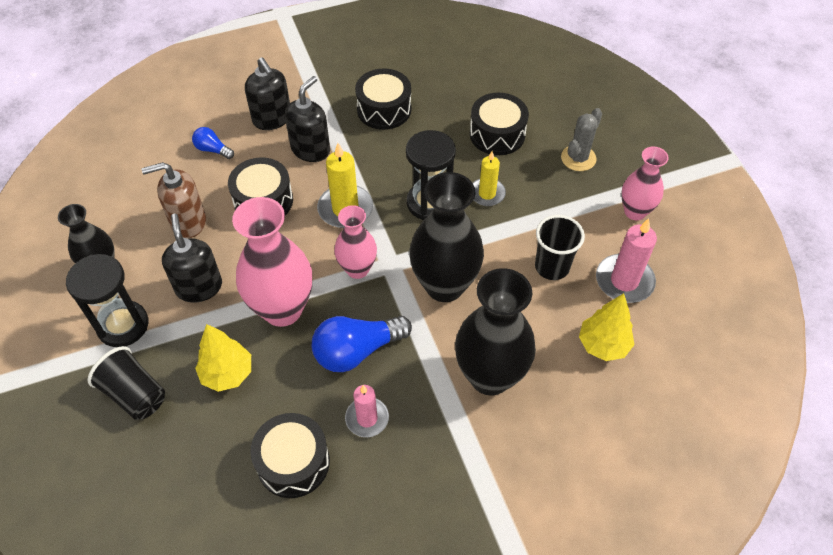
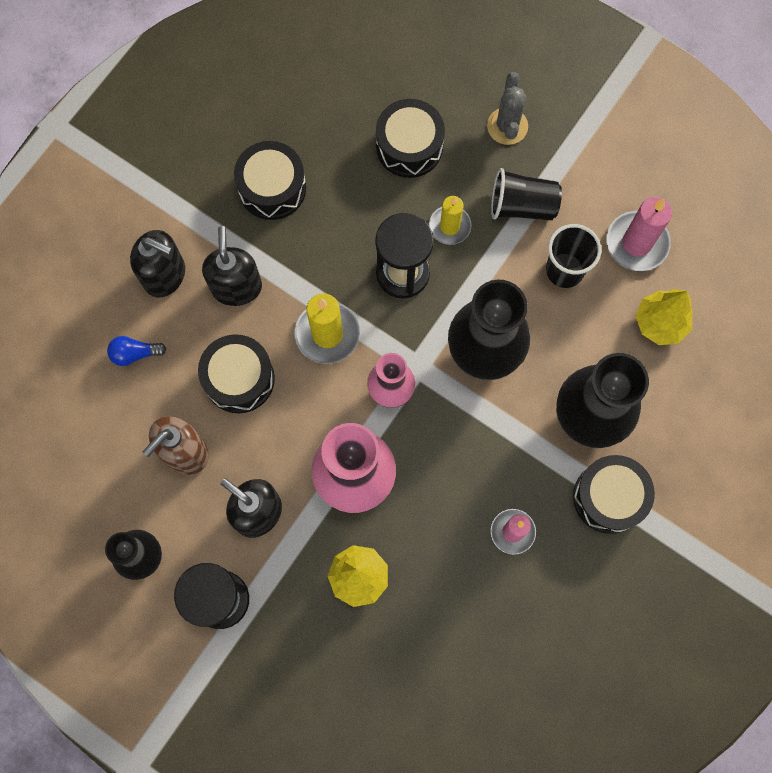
camera: 35 degrees left, 20 degrees up
(135, 394) = (293, 654): black cup -> black cup (522, 206)
(293, 462) = (482, 614): black drum -> black drum (609, 497)
(357, 351) = (455, 475): blue light bulb -> none
(635, 211) = (599, 157): pink vase -> none

